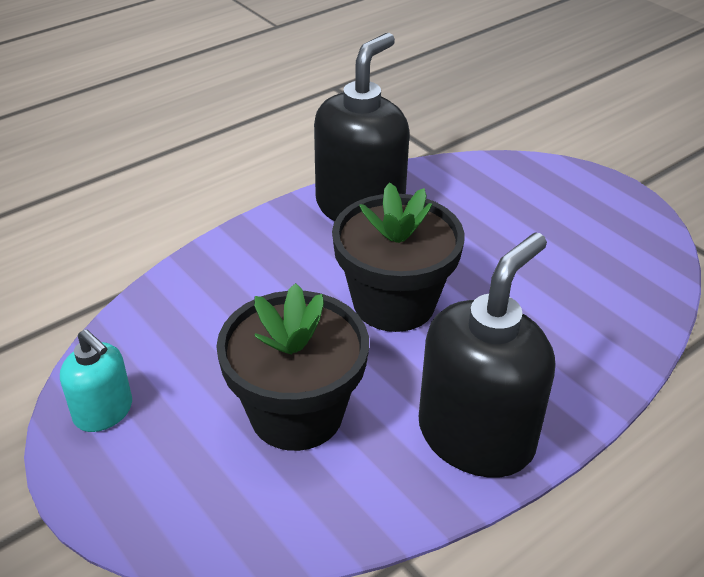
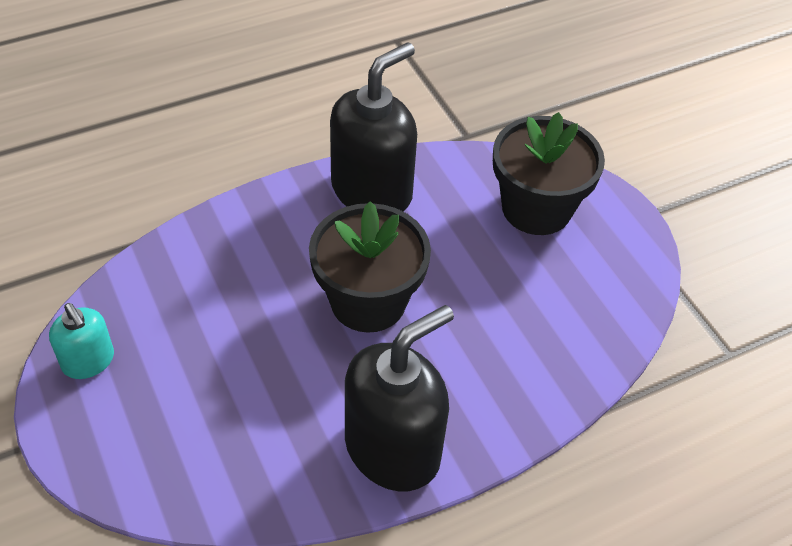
camera: 10 degrees right, 10 degrees up
(296, 413) = (247, 395): black flower pot -> black flower pot (536, 208)

